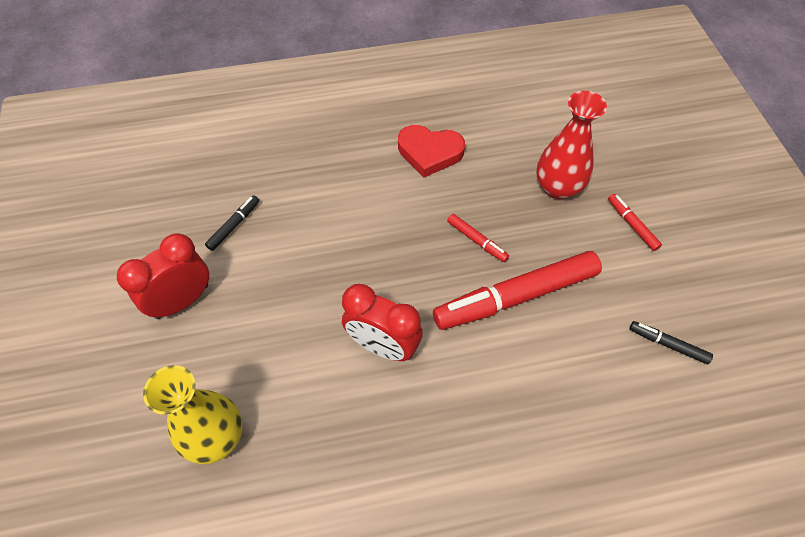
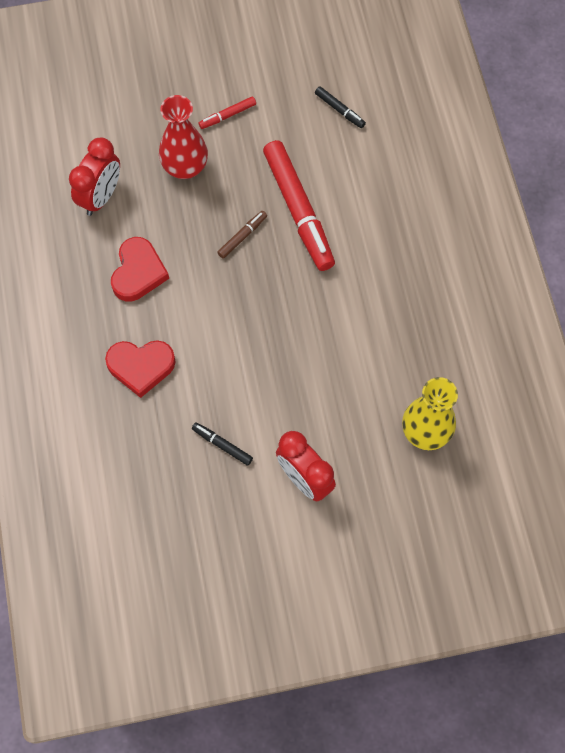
camera: 90 degrees left, 10 degrees up
(326, 158) = (141, 367): none -> red heart
(383, 346) = (345, 311): red clock -> red clock (101, 197)
(477, 241) = (242, 236): red marker -> brown marker
(668, 344) = (339, 110): black marker -> black marker turned 75 degrees counterclockwise

